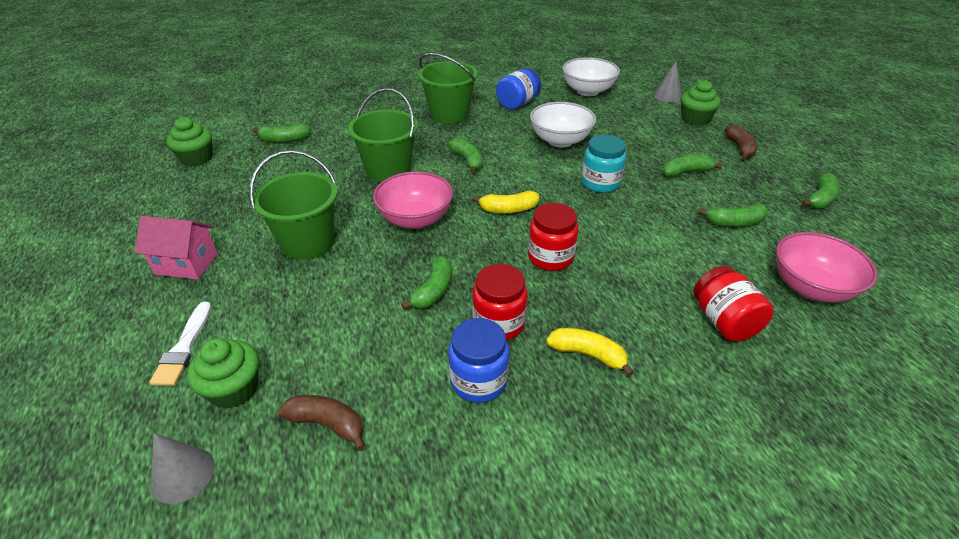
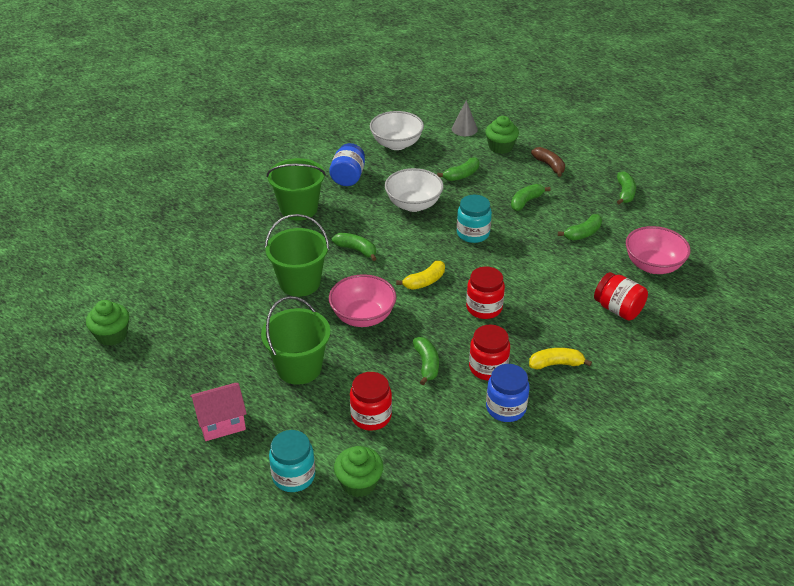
camera: 30 degrees left, 0 degrees up
(183, 474) = (382, 539): grey cone -> none
(184, 347) = (293, 476): white brush -> turquoise jar
(284, 140) = (174, 287): green banana -> green banana (461, 175)
(323, 320) = (371, 416): none -> red jar
(327, 424) = (439, 473): brown banana -> none

